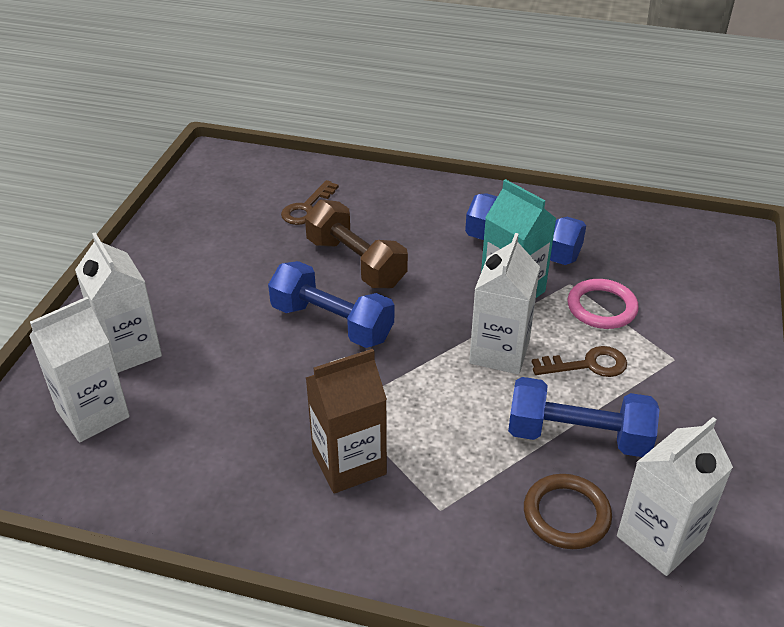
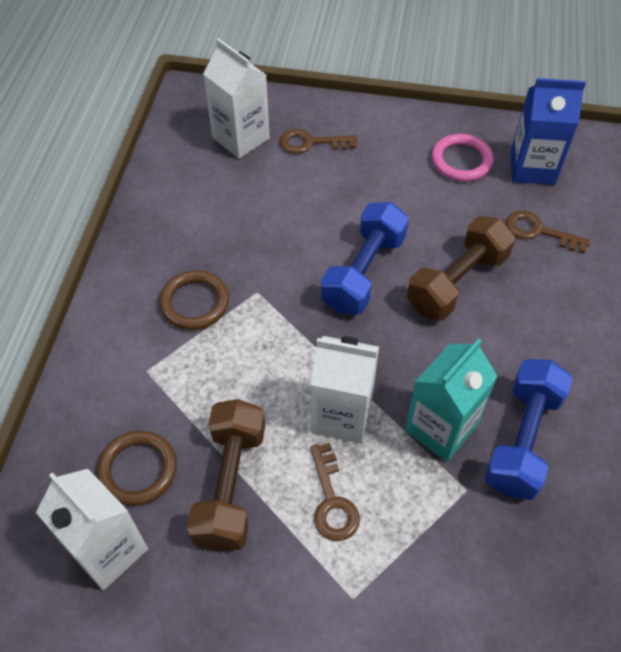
camera: 85 degrees right, 15 degrees up
(129, 350) = (311, 143): white carton -> brown key
(228, 200) = (532, 168): none -> blue carton
(349, 463) = (195, 302): brown carton -> brown ring
(578, 436) = (230, 485): blue dumbbell -> brown dumbbell
(601, 307) = (429, 523): pink ring -> pink ring (461, 161)

